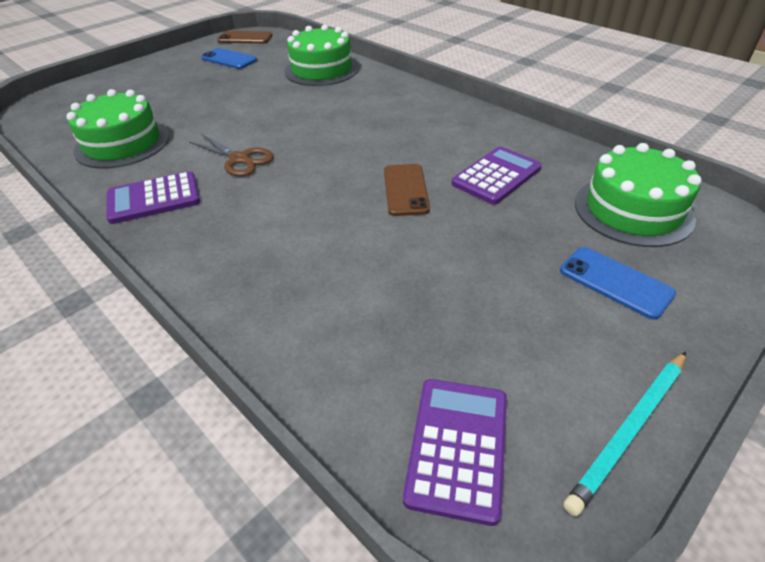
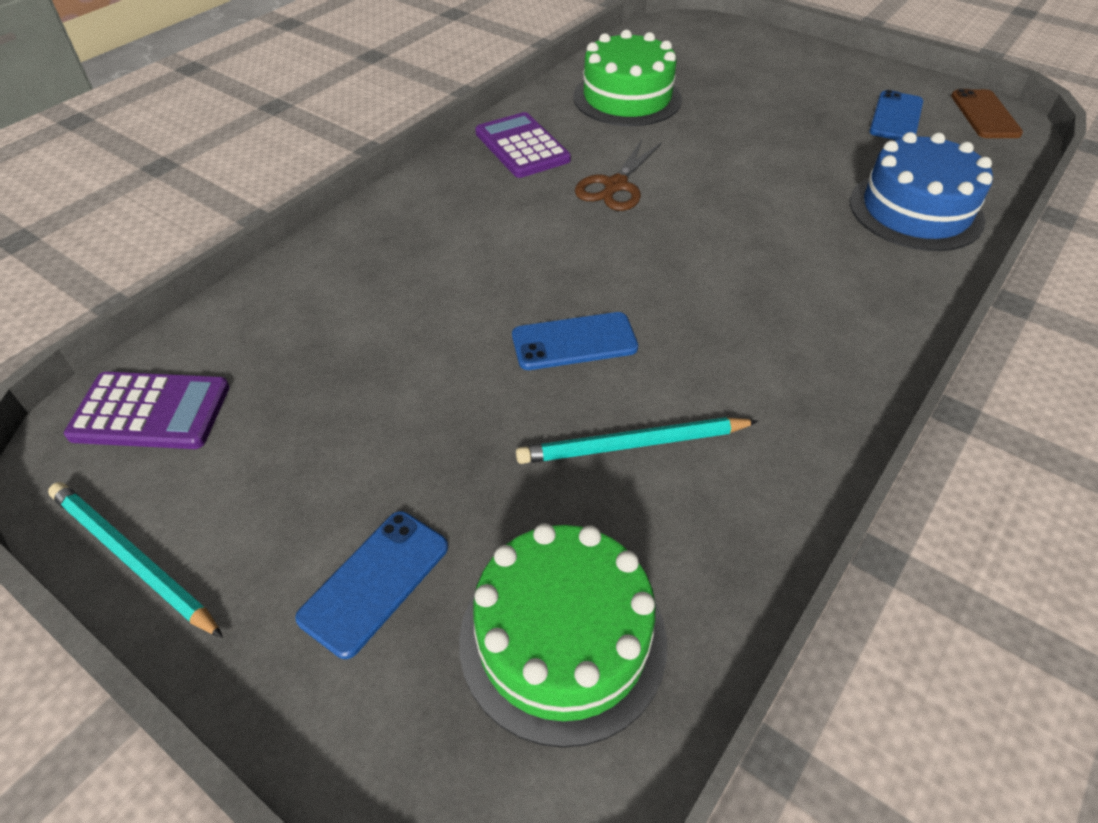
camera: 80 degrees right, 5 degrees up
(321, 70) = (915, 210): green cake -> blue cake
(405, 190) = (574, 342): brown phone -> blue phone
(496, 176) = (633, 445): purple calculator -> turquoise pencil

